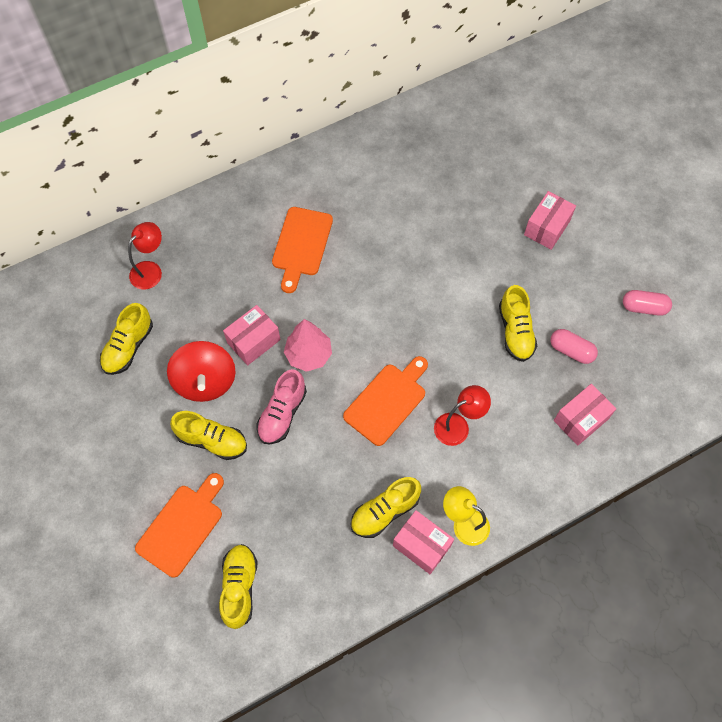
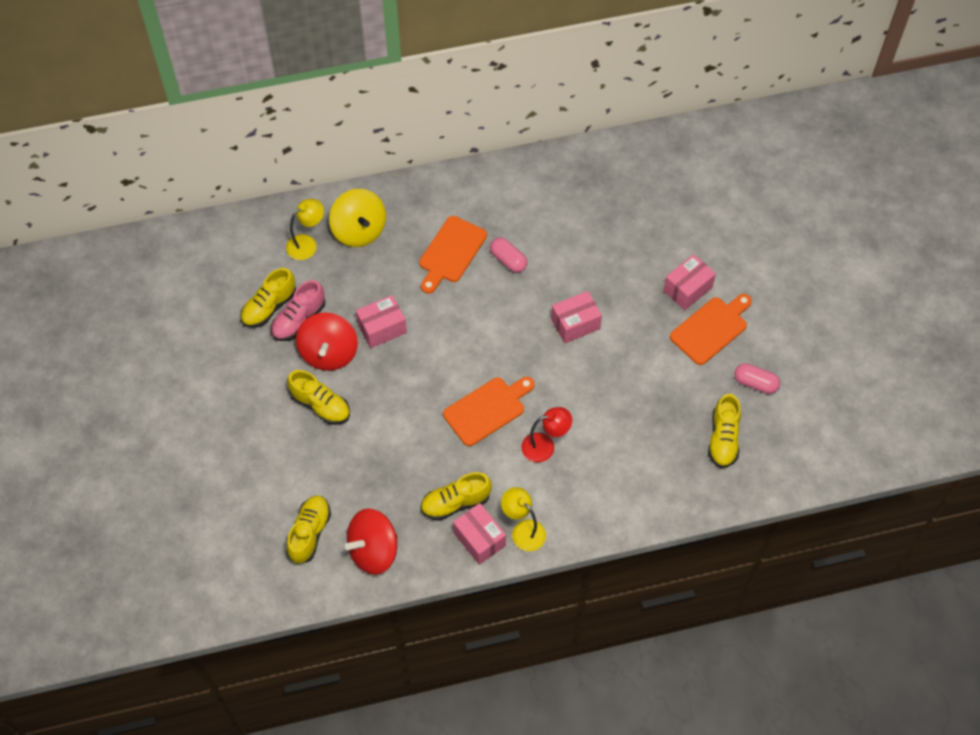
camera: 15 degrees right, 5 degrees down
(150, 270) = (307, 244): red lamp -> yellow lamp
(182, 526) = (274, 471): orange cutting board -> orange cutting board (711, 328)
(201, 244) = (359, 230): none -> yellow spinning top
(282, 413) = (389, 397): pink shoe -> pink shoe (299, 320)
(308, 355) = (428, 352): pink tree -> none
(313, 589) = (373, 551): none -> red spinning top
(515, 331) = (625, 376): yellow shoe -> yellow shoe (723, 439)
(571, 350) = (672, 406): pink capsule -> pink capsule (508, 260)
(581, 420) = (660, 468): pink box -> pink box (575, 324)

